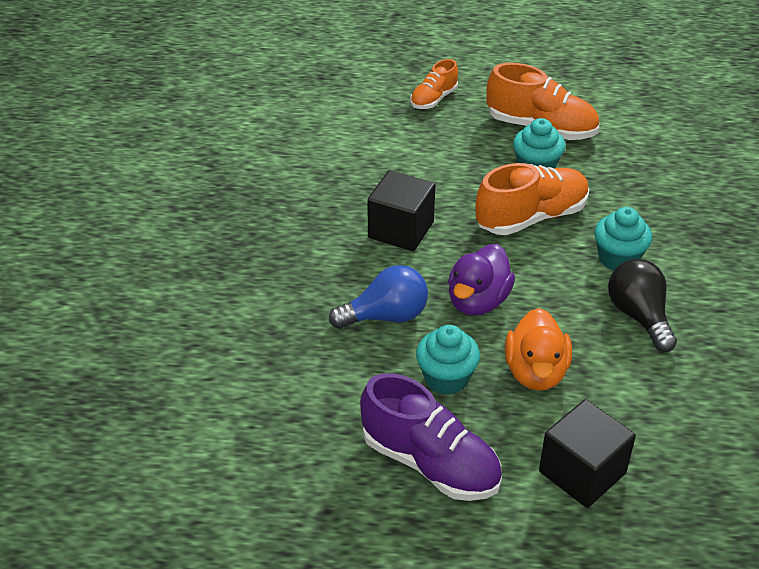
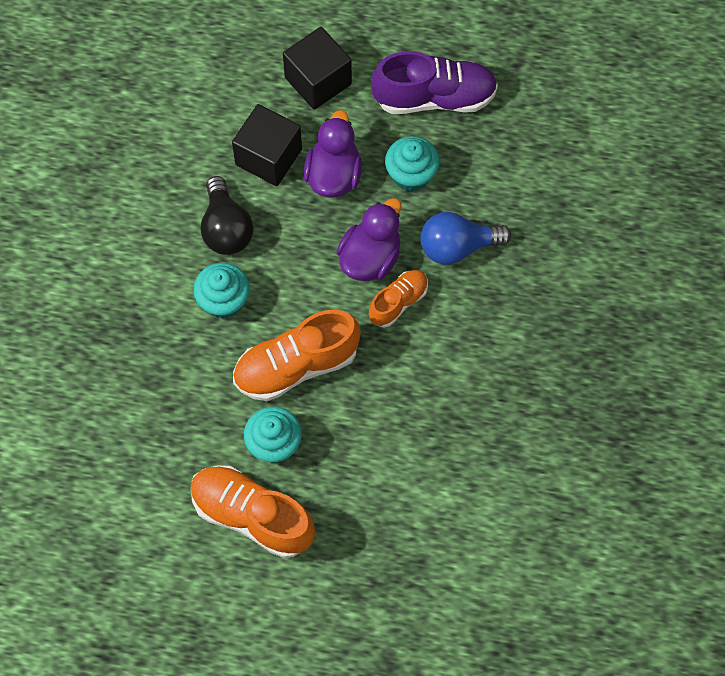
camera: 175 degrees left, 25 degrees up
(401, 230) = (433, 358): black cube -> black cube (268, 157)
(430, 463) = (434, 97): purple shoe -> purple shoe turned 135 degrees clockwise
(433, 99) = (371, 585): orange shoe -> orange shoe (398, 302)
(535, 372) = (333, 175): orange duck -> purple duck

